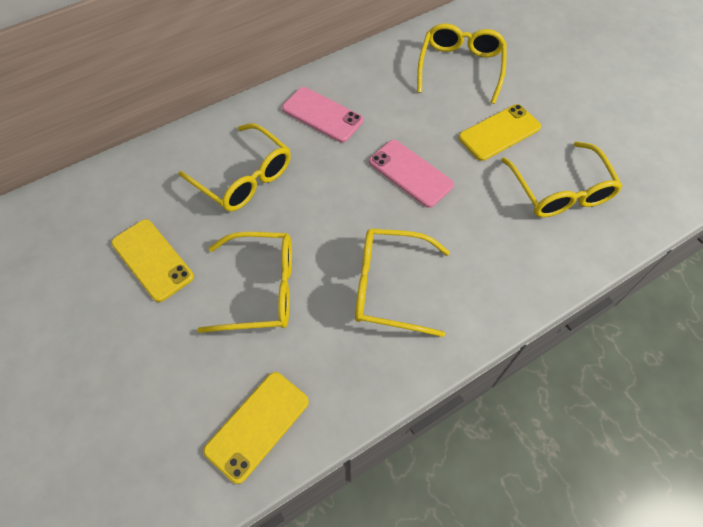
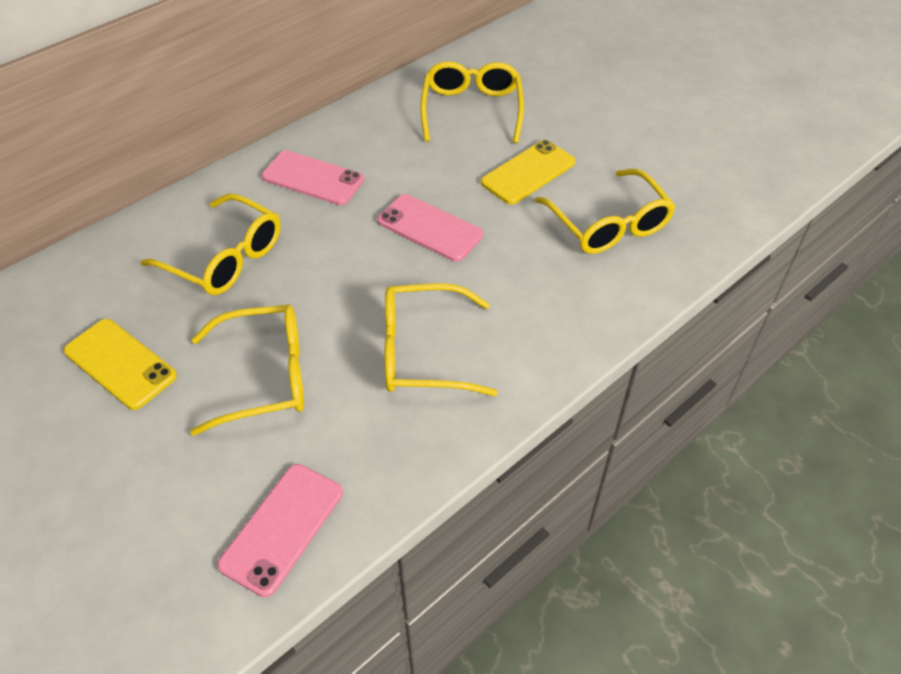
camera: 10 degrees left, 10 degrees down
(257, 426) = (282, 528): yellow phone -> pink phone

